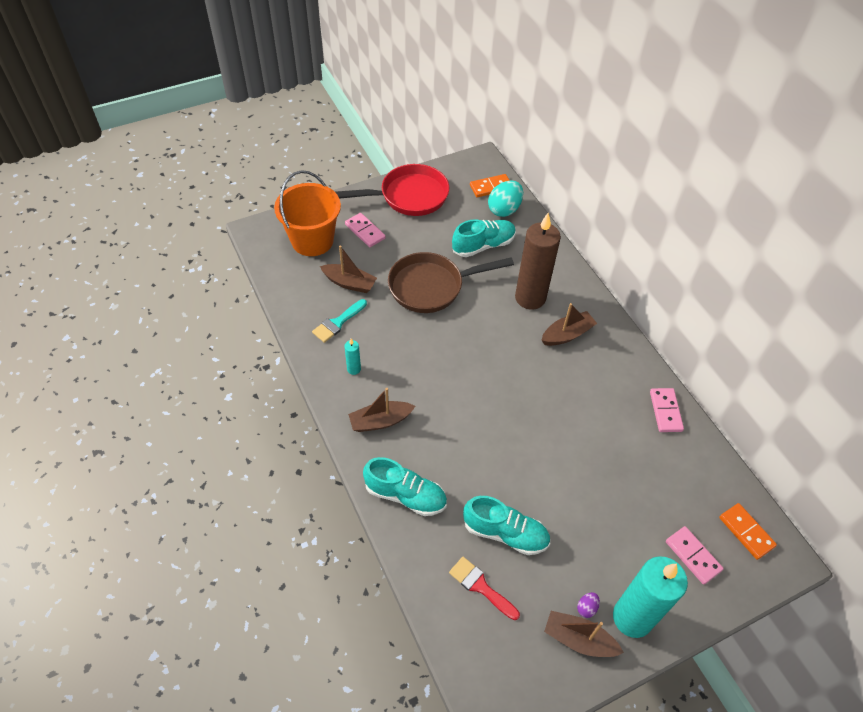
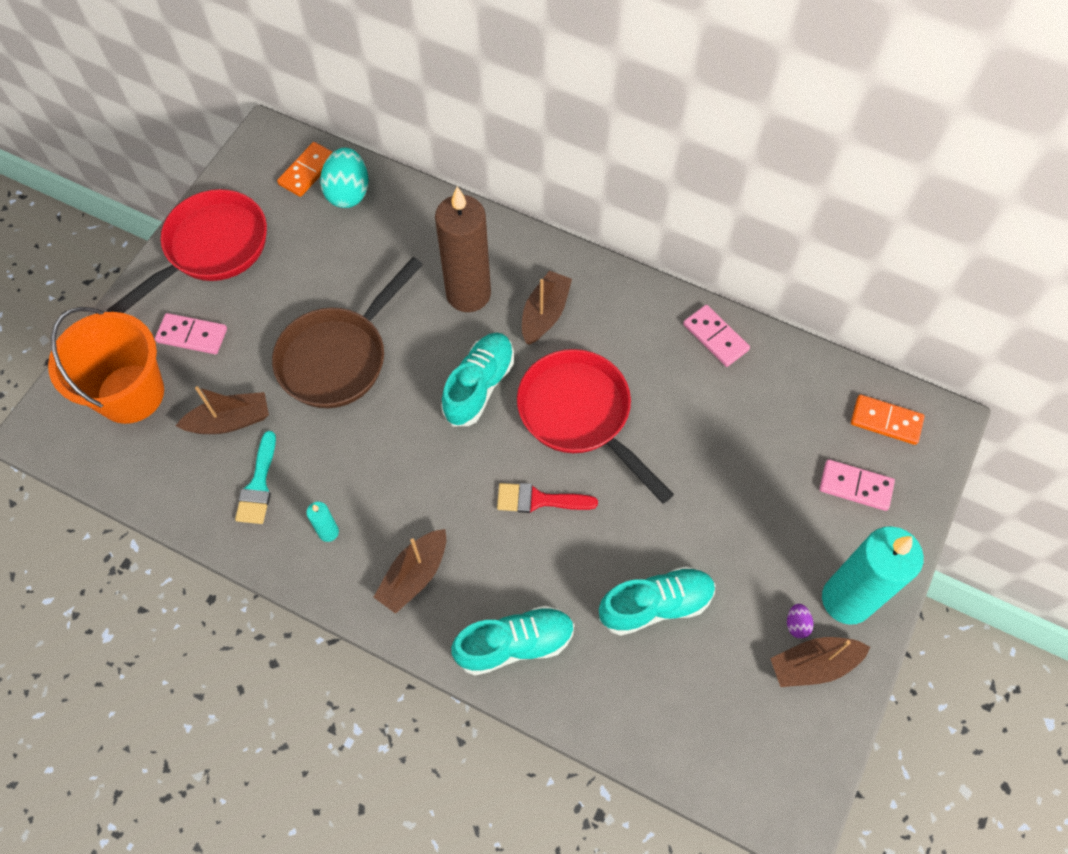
camera: 35 degrees left, 10 degrees up
(480, 586) = (676, 686): red brush -> red brush (539, 500)
(483, 245) = (360, 259): turquoise shoe -> turquoise shoe (479, 386)
(544, 400) = (580, 415): none -> red pan

